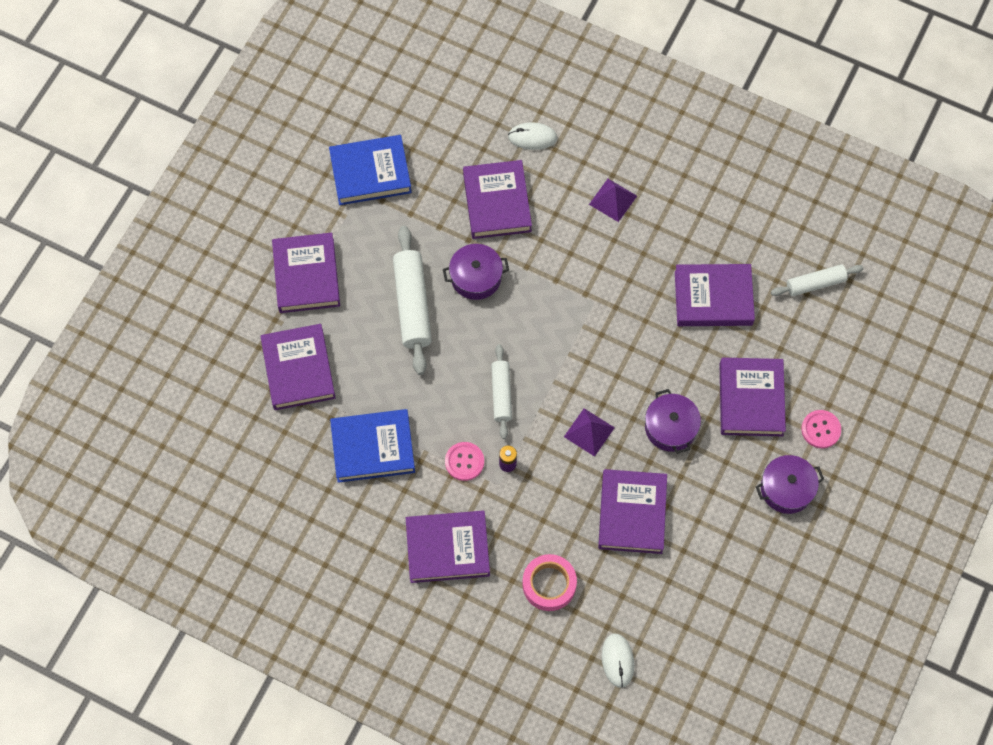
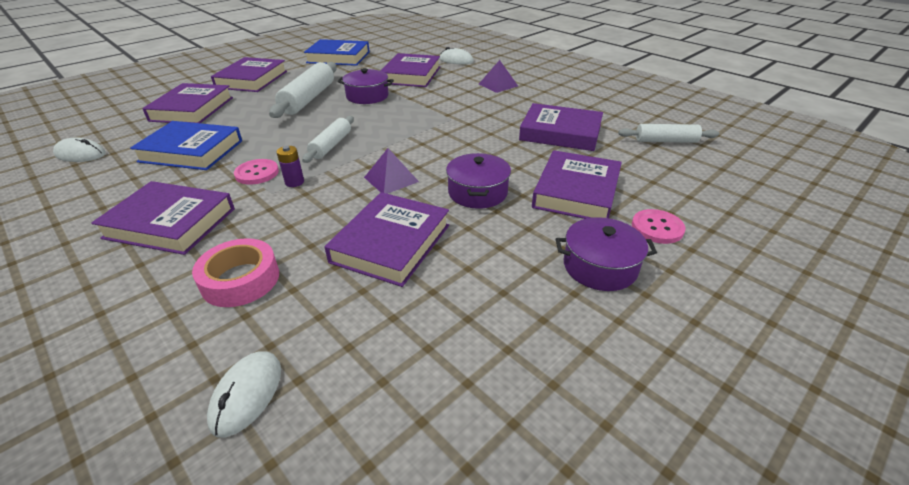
camera: 20 degrees right, 30 degrees down
(269, 488) = (80, 154): none -> white mouse

